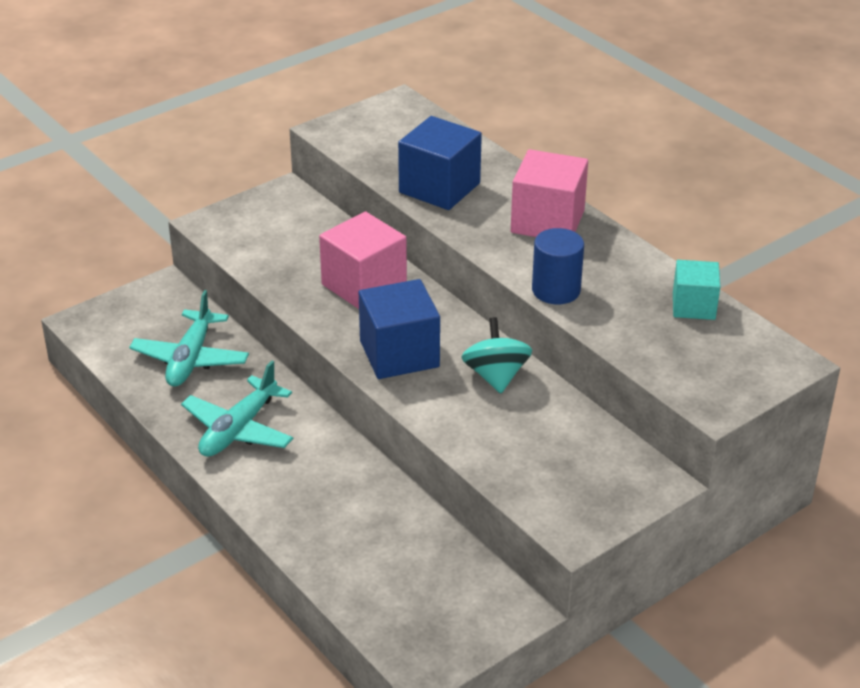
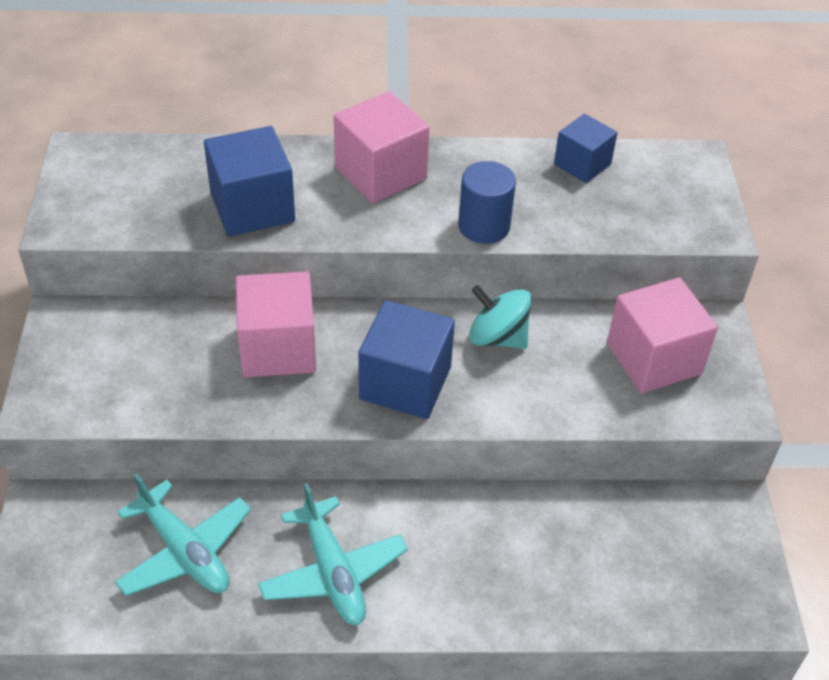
camera: 55 degrees left, 10 degrees up
(573, 464) = (653, 358): none -> pink cube
(693, 306) = (582, 164): turquoise cube -> blue cube

